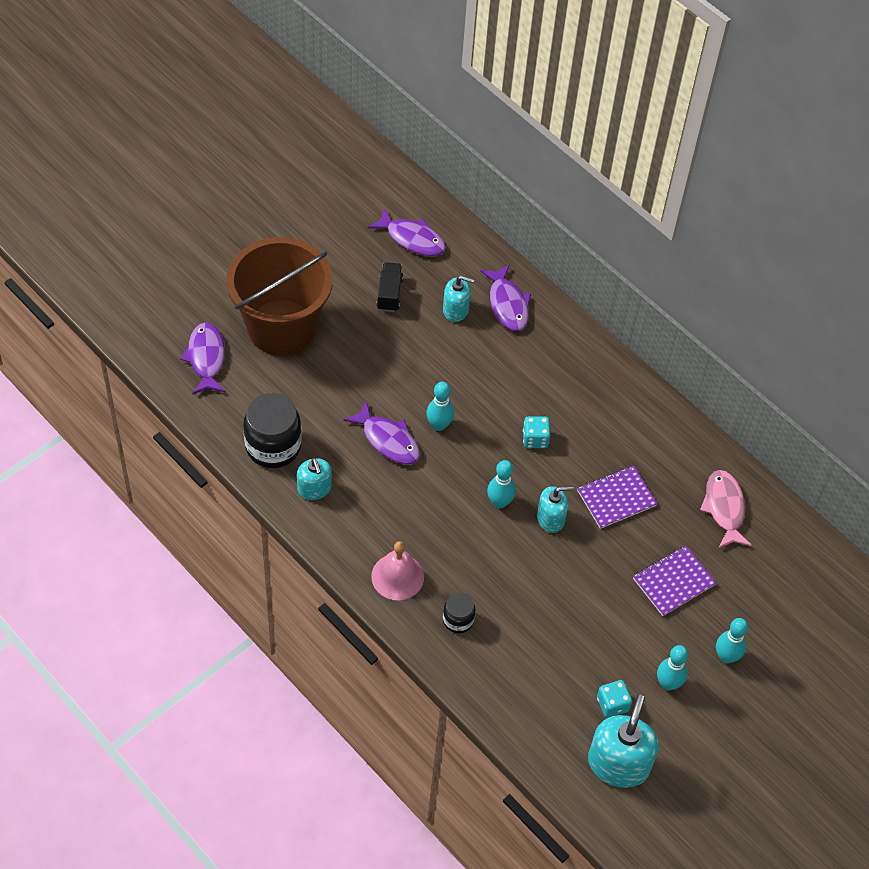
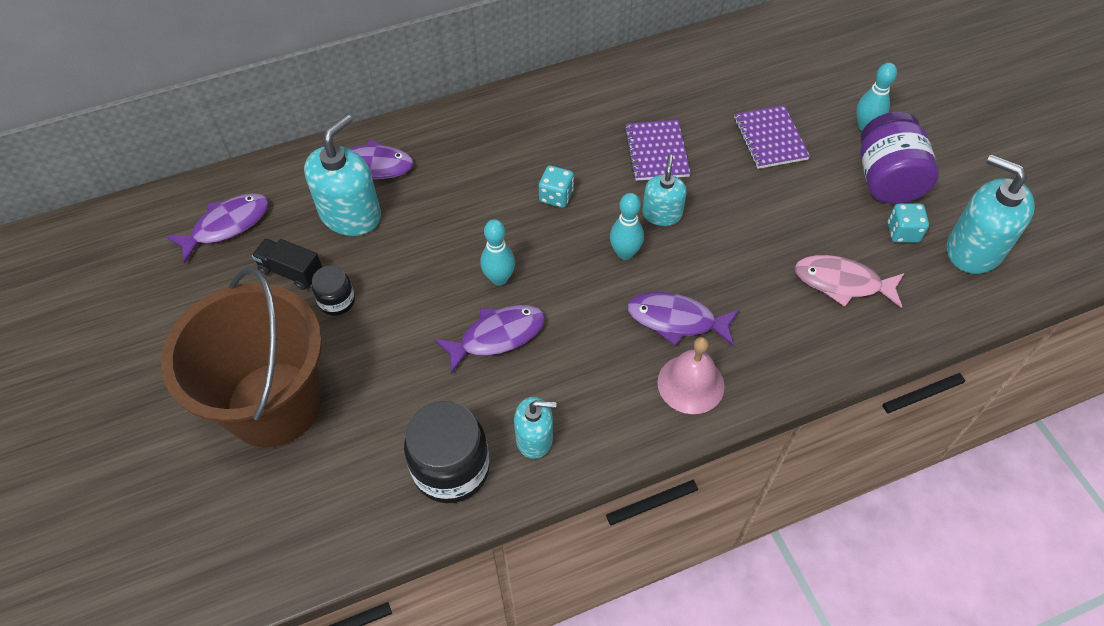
camera: 65 degrees left, 0 degrees up
(206, 358) = (272, 513): purple fish -> purple fish (676, 320)
(456, 310) = (350, 214): turquoise soap dispenser -> turquoise soap dispenser, size x1.68
(458, 620) = (766, 340): black jar -> black jar (337, 301)
(668, 683) = (886, 180): turquoise bowling pin -> purple jar
(724, 508) = (698, 75): pink fish -> pink fish (842, 283)

